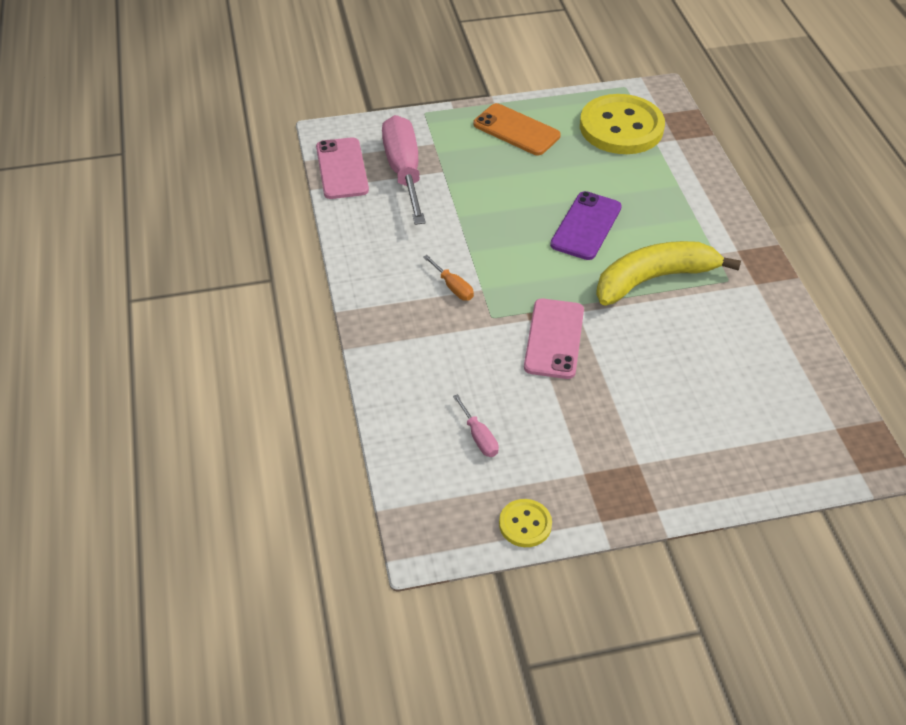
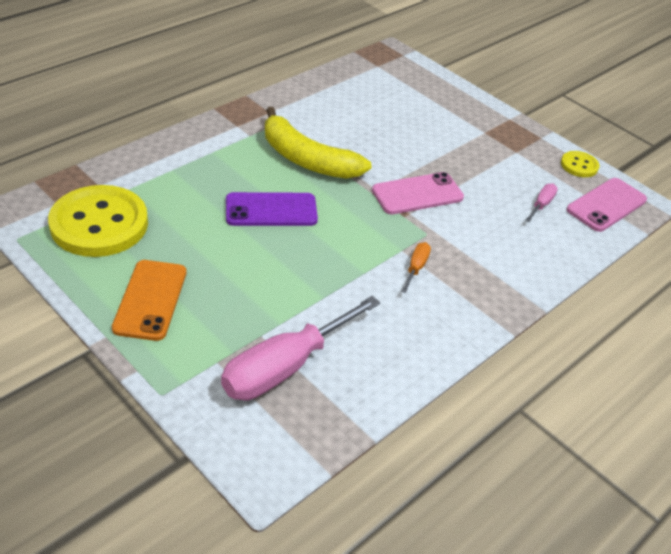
camera: 125 degrees left, 5 degrees down
(342, 169) = (319, 426): pink phone -> pink phone (606, 205)

